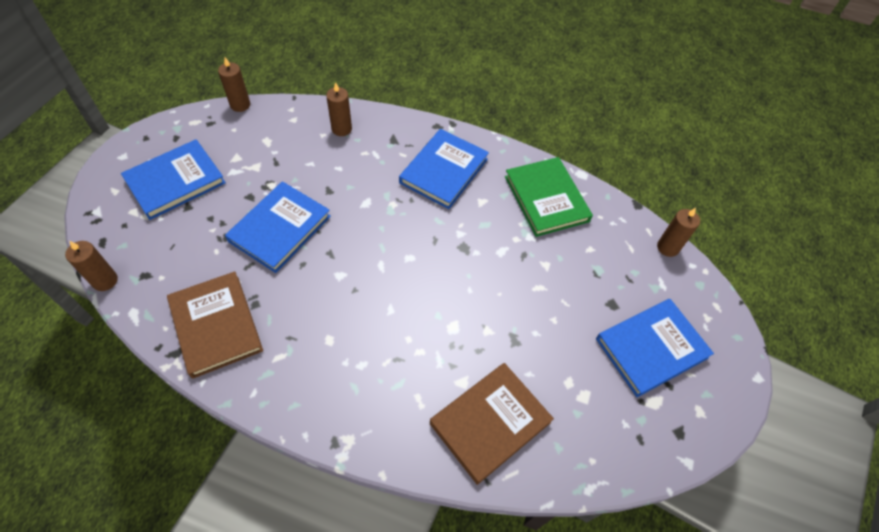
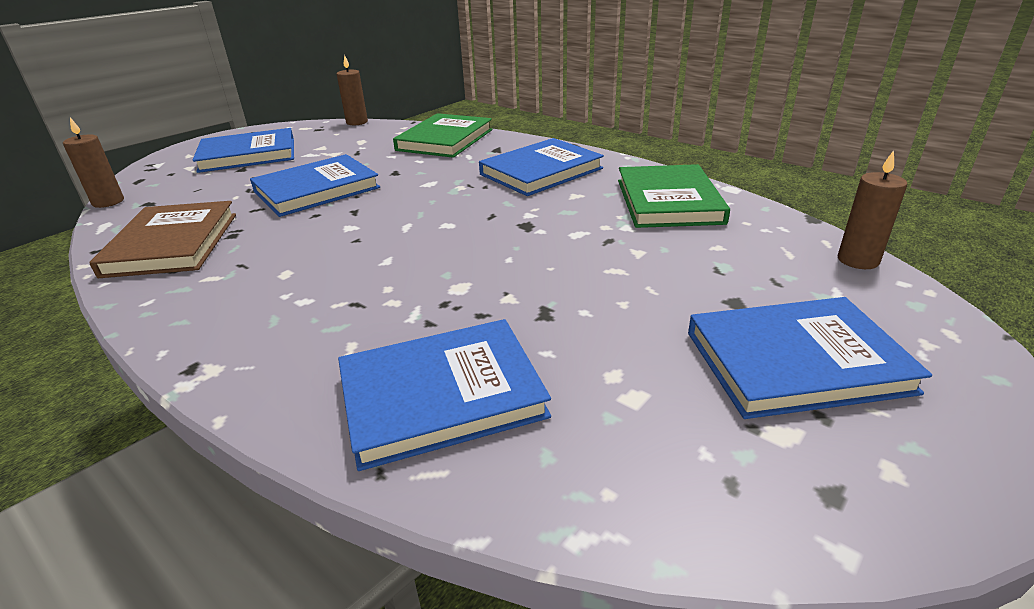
camera: 25 degrees right, 25 degrees down
(341, 129) = (445, 140): brown candle -> green book
(490, 422) = (441, 395): brown book -> blue book

